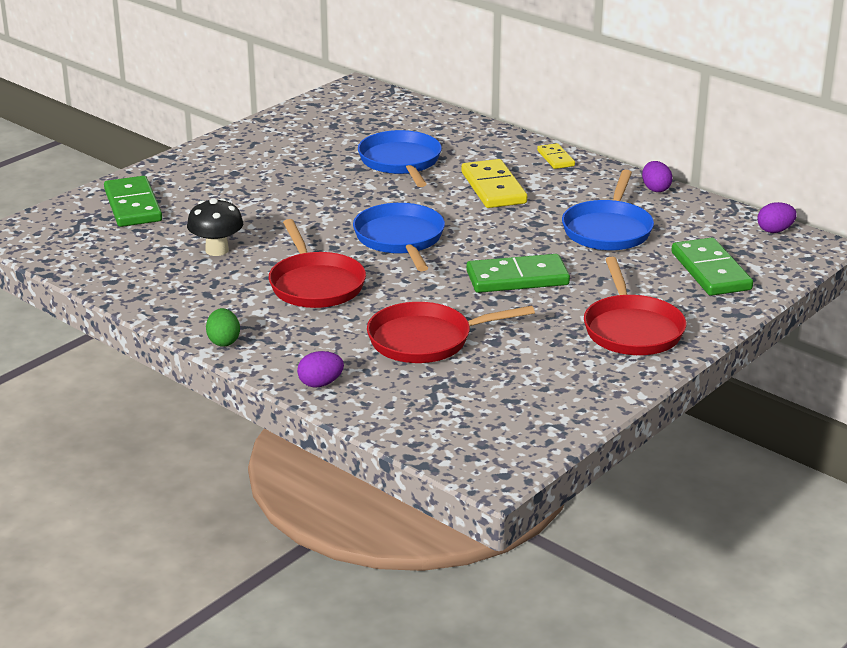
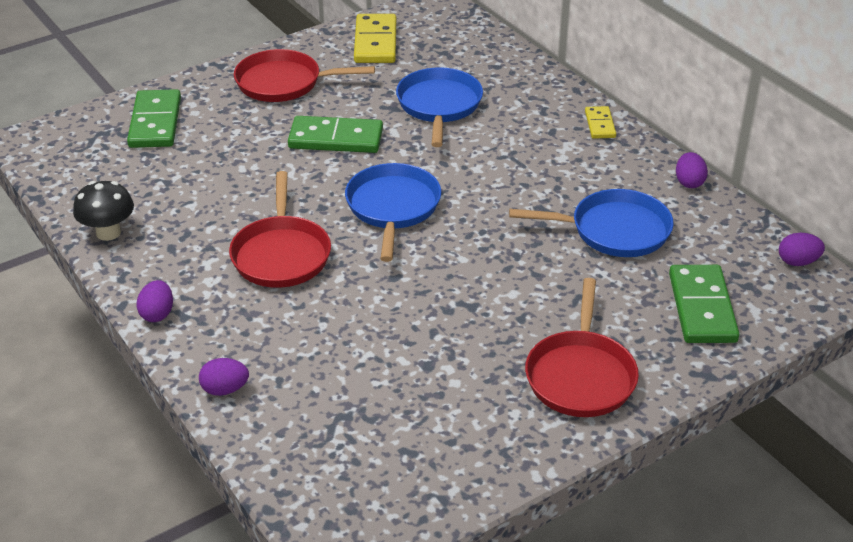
camera: 15 degrees right, 10 degrees up
(217, 250) = (207, 192): black mushroom -> black mushroom (108, 232)
(223, 341) = (157, 314): green egg -> purple egg
(426, 340) = (357, 350): red pan -> red pan (284, 83)
(493, 188) = (518, 154): yellow domino -> yellow domino (375, 42)
(517, 278) = (489, 281): green domino -> green domino (336, 138)
(608, 230) = (614, 230): blue pan -> blue pan turned 120 degrees counterclockwise

